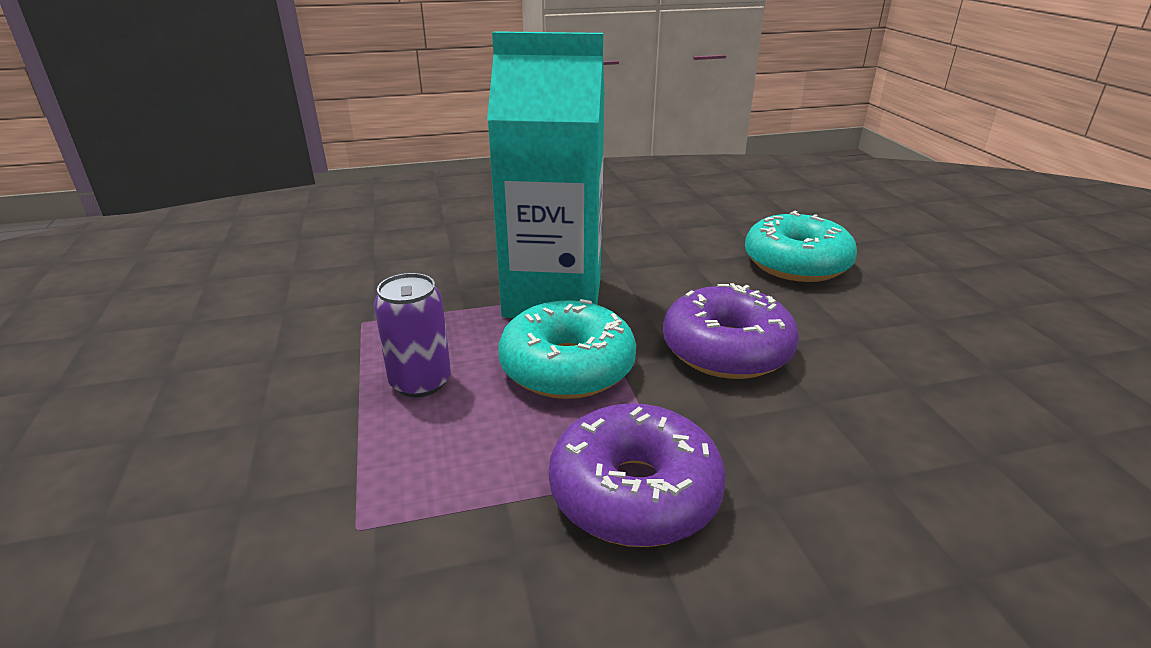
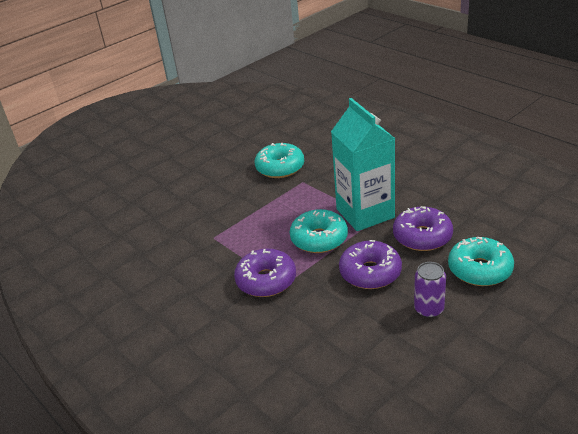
camera: 65 degrees right, 5 degrees up
(270, 329) = (280, 168): none -> turquoise donut
(420, 382) = (281, 213): purple can -> purple can (429, 309)
(675, 274) = (422, 236): none -> purple donut

